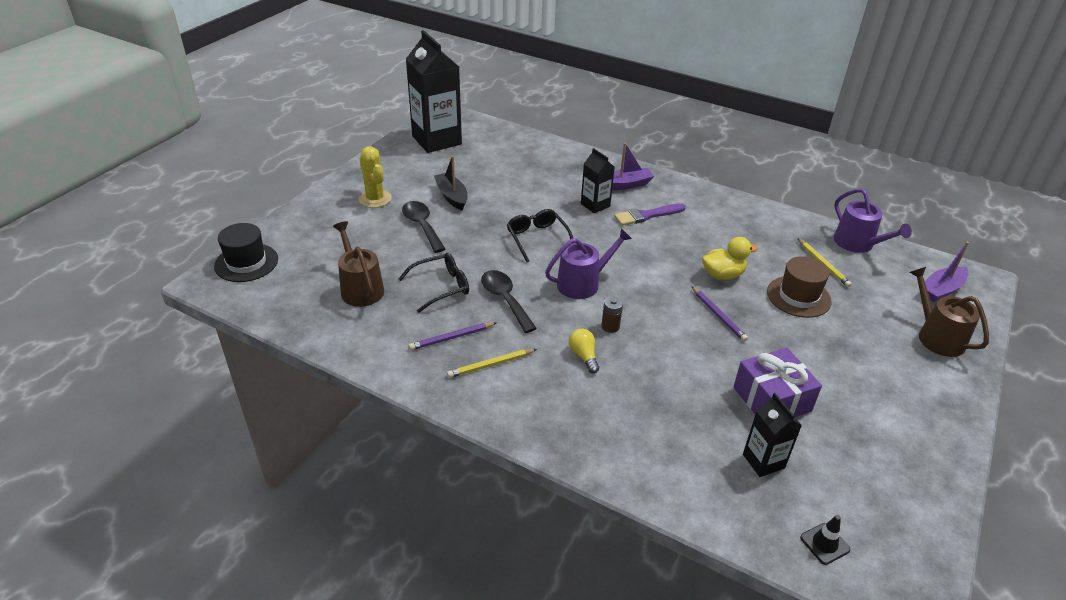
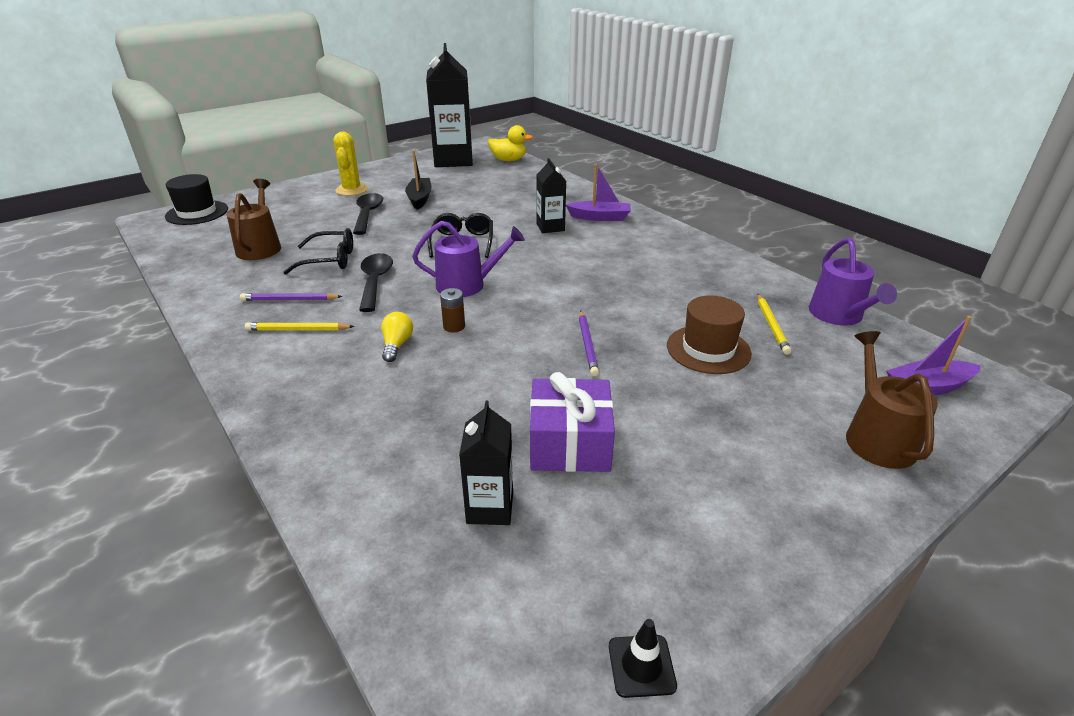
camera: 25 degrees right, 5 degrees down
(647, 215) = (597, 244): purple brush -> none
(722, 275) = (631, 309): yellow duck -> yellow duck (508, 160)
(824, 543) = (472, 639): black traffic cone -> black traffic cone (641, 666)

